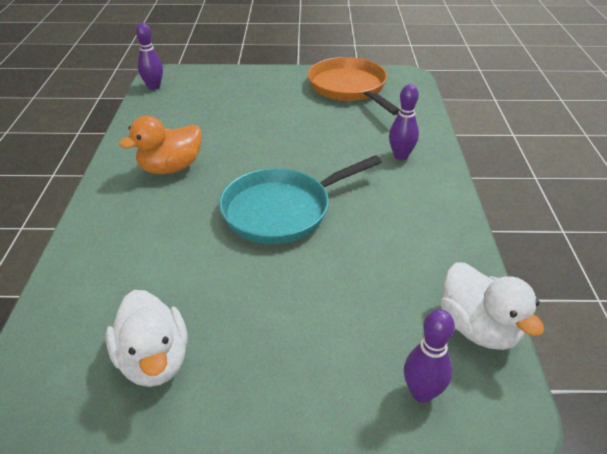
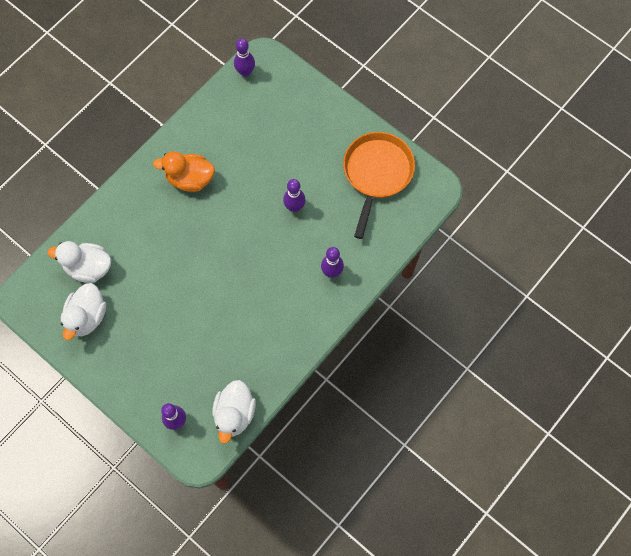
camera: 40 degrees right, 30 degrees up
(107, 305) = (88, 268): none -> white duck
(282, 210) = (219, 265): turquoise pan -> none
(306, 136) = (294, 207): none -> purple bowling pin

